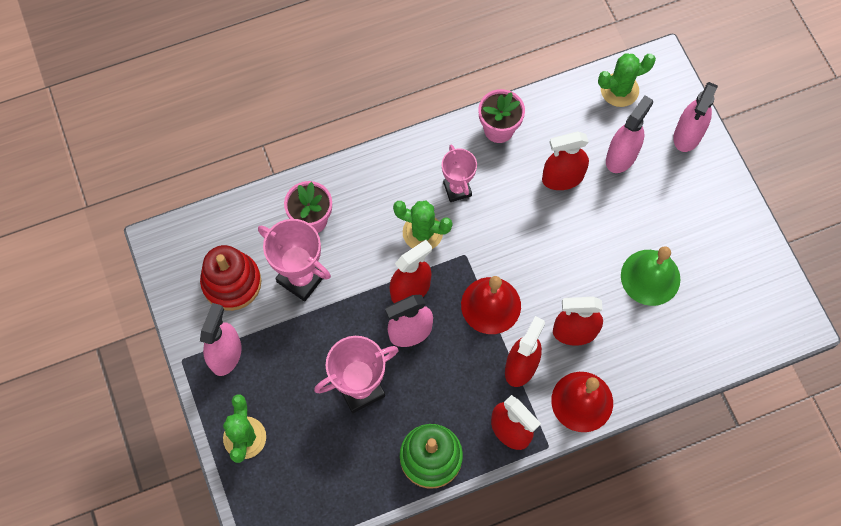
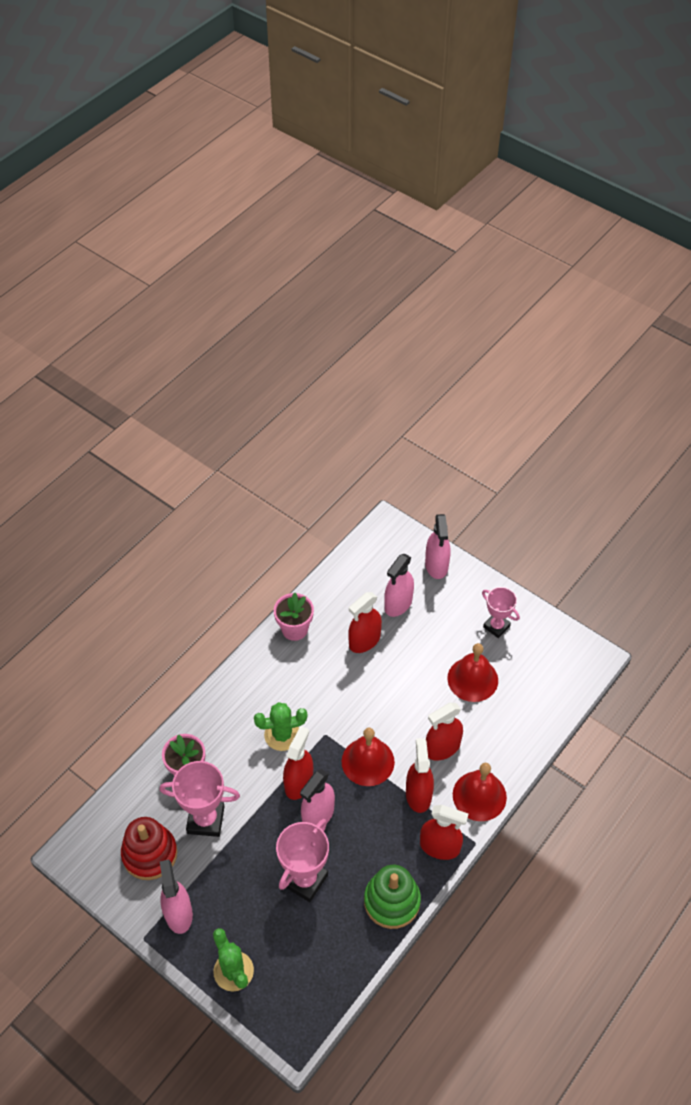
camera: 30 degrees left, 15 degrees down
(457, 189) = (289, 689): pink trophy -> pink trophy (496, 626)
(619, 90) = (367, 557): green cactus -> none
(621, 156) = (398, 604): pink spray bottle -> pink spray bottle turned 150 degrees counterclockwise
(650, 277) = (472, 679): green bell -> red bell

